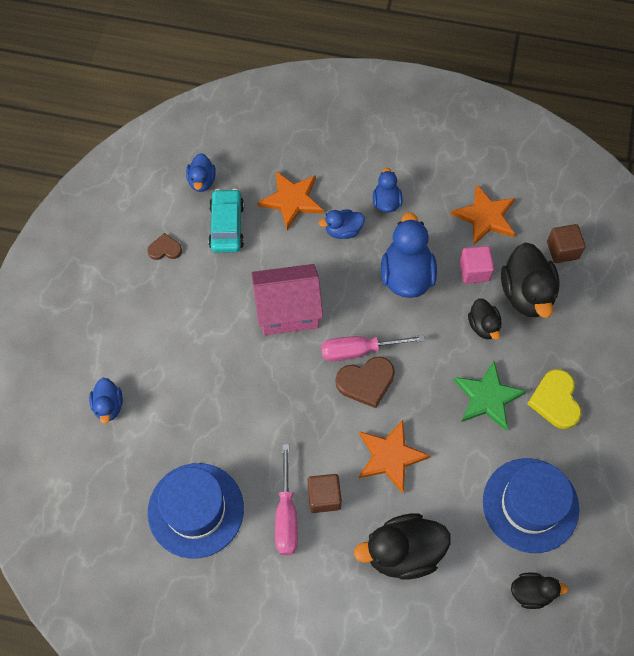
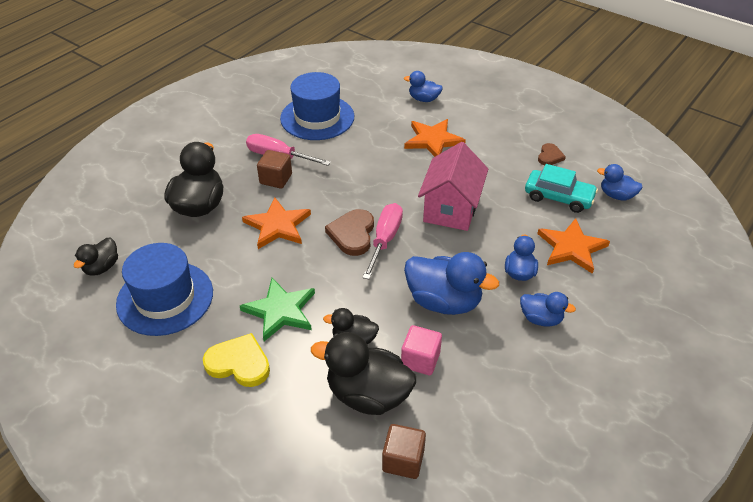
camera: 115 degrees right, 20 degrees down
(485, 216) = (485, 401): orange star -> orange star (433, 140)

